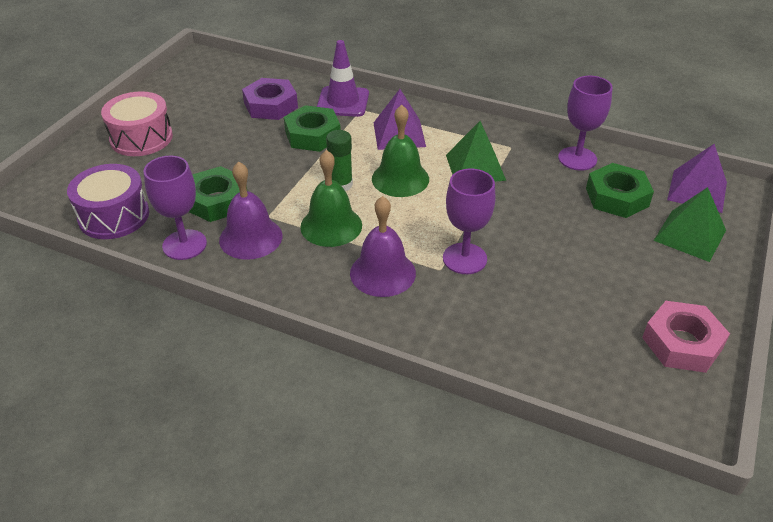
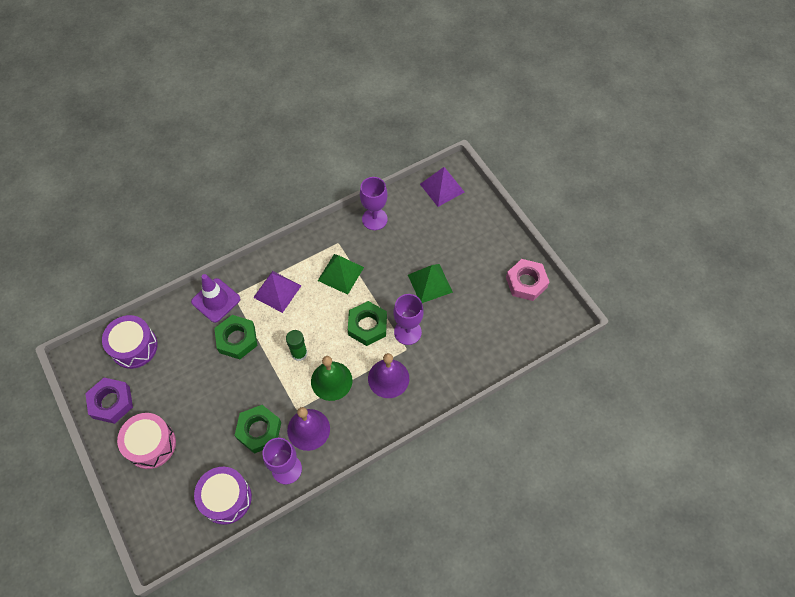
camera: 55 degrees left, 20 degrees up
(240, 81) = (134, 347): none -> purple drum
(270, 105) = (182, 345): purple nut -> purple nut (111, 402)
(400, 179) = (319, 319): green bell -> none
(617, 197) = (418, 227): green nut -> green nut (367, 326)
(690, 235) = (468, 219): green pyramid -> green pyramid (430, 283)

